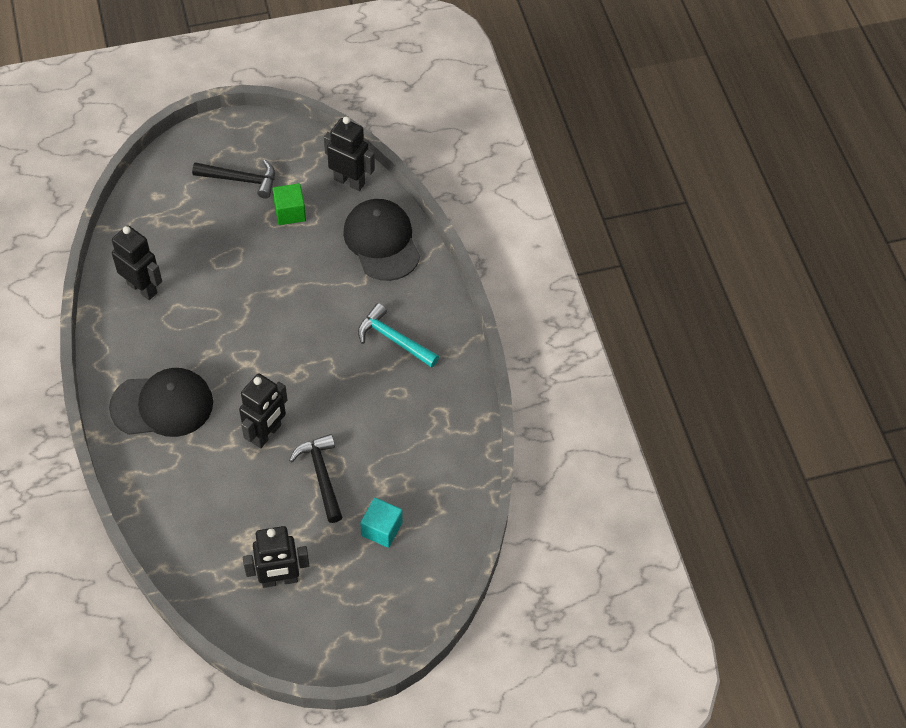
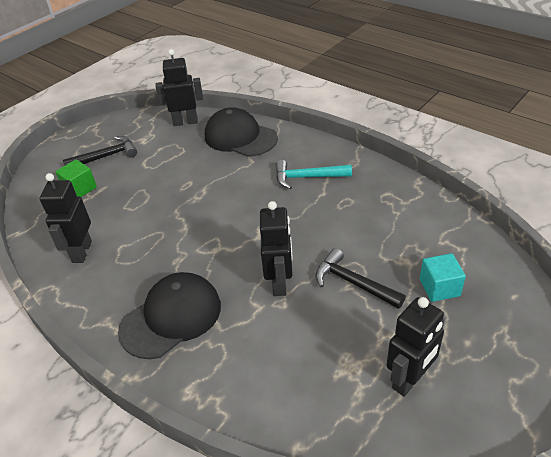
camera: 30 degrees left, 15 degrees down
(142, 288) = (81, 252): black robot -> black robot turned 90 degrees counterclockwise
(290, 212) = (160, 154): green cube -> green cube (80, 189)

